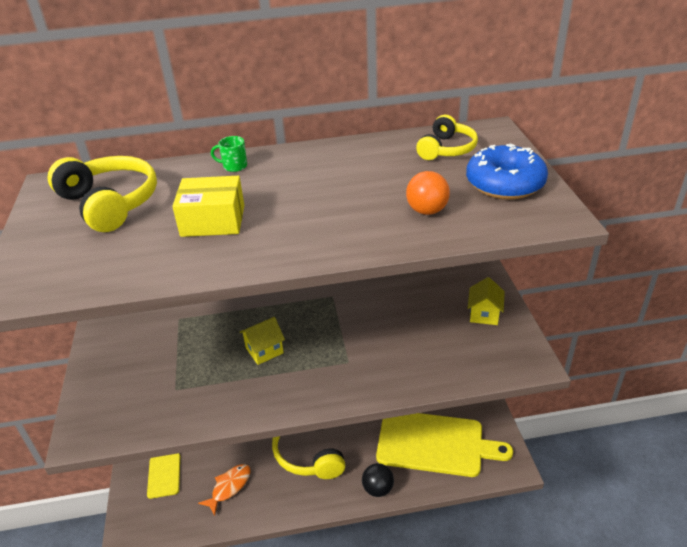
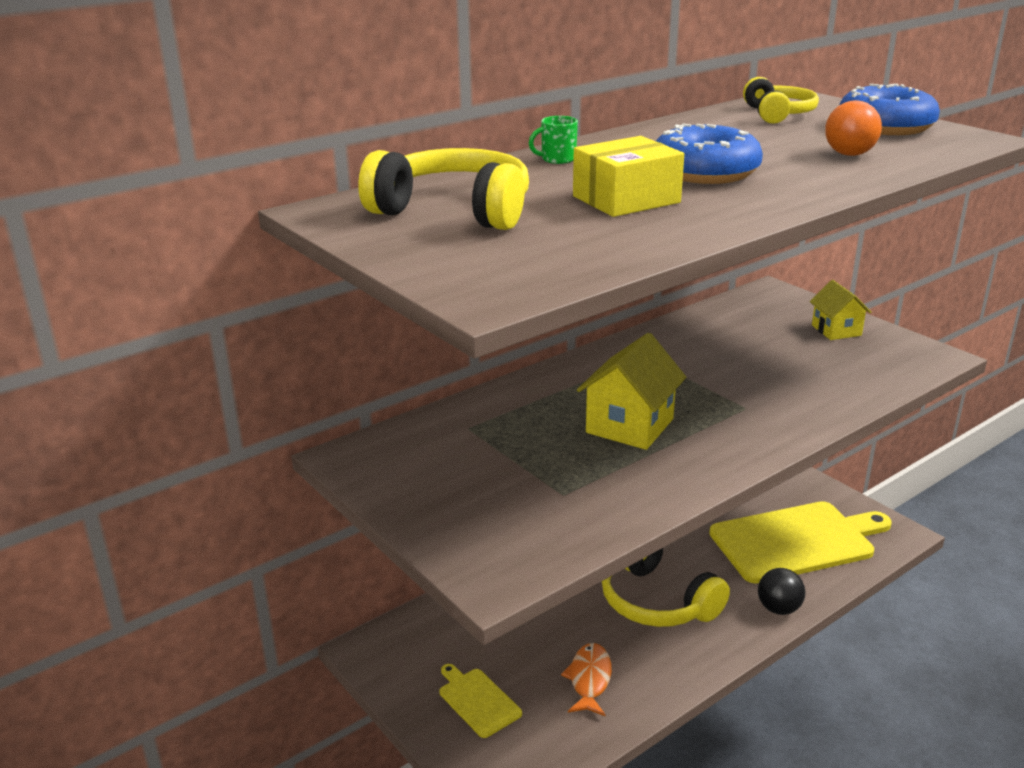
camera: 30 degrees left, 10 degrees down
(264, 350) = (629, 426): yellow house -> yellow house, size x1.59
(300, 205) = (705, 172): none -> blue donut

